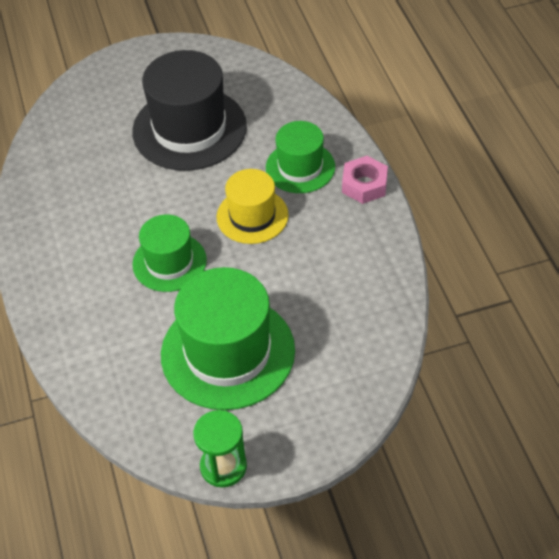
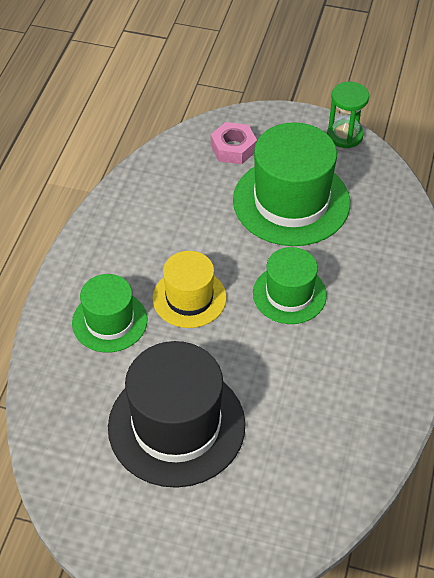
camera: 150 degrees left, 0 degrees up
(364, 185) = (72, 274): pink nut -> pink nut (233, 148)

